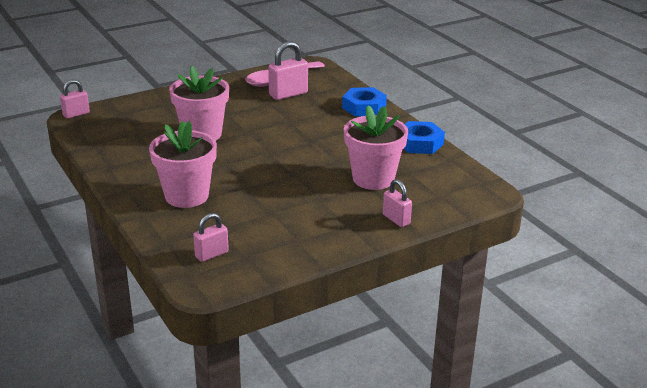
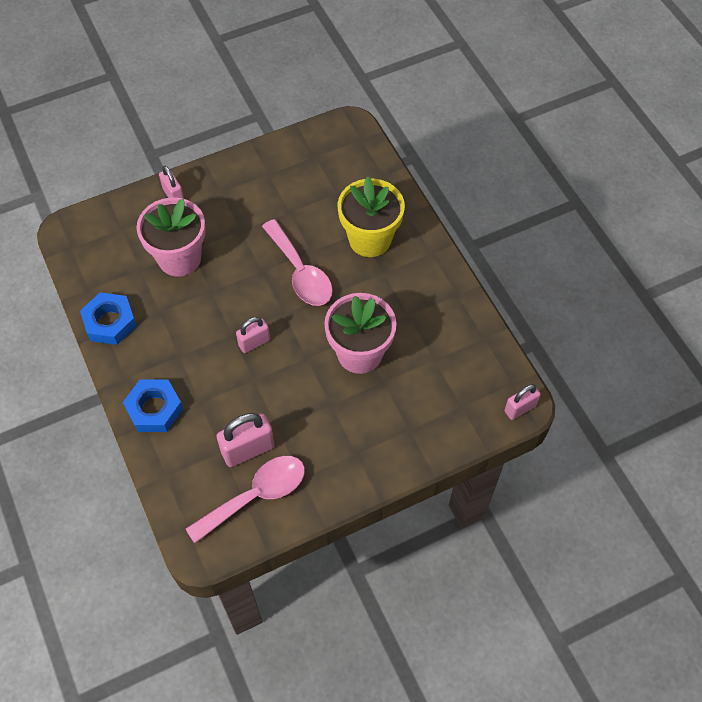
camera: 175 degrees left, 30 degrees up
(186, 196) = (370, 239): pink flower pot -> yellow flower pot
(211, 254) = (343, 159): pink padlock -> pink padlock (254, 342)
(255, 174) = (300, 273): none -> pink spoon

